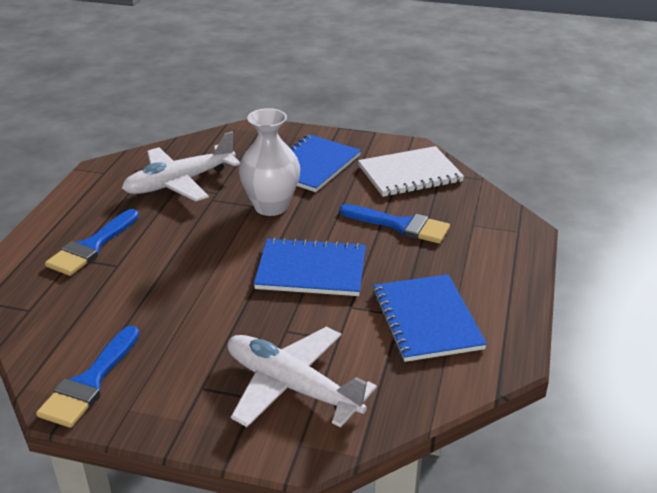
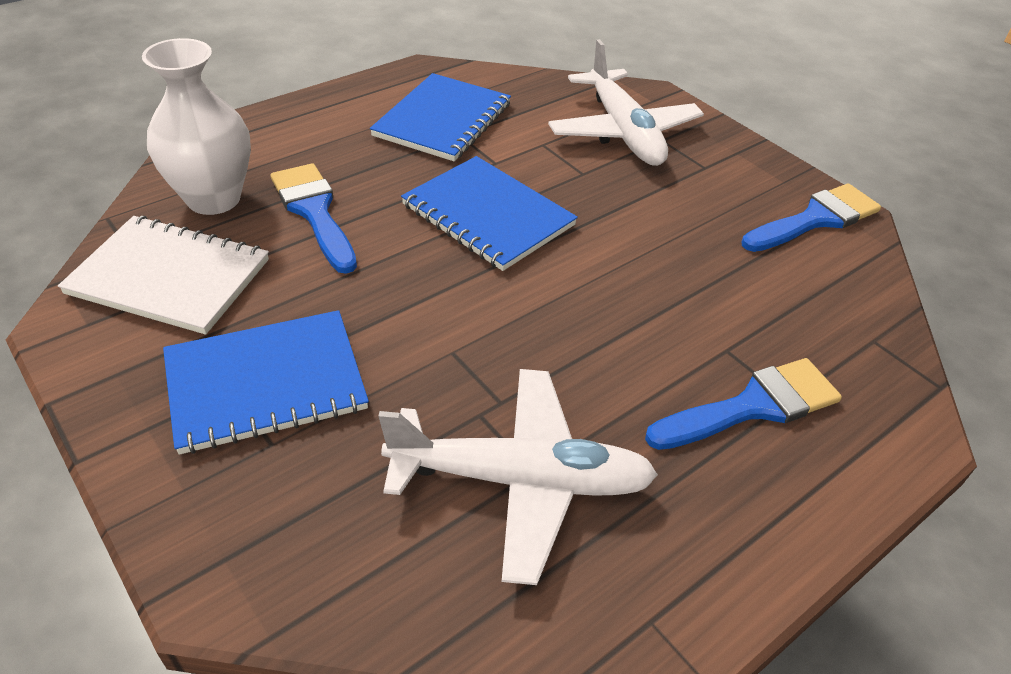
camera: 145 degrees left, 10 degrees up
(271, 206) = (429, 332): white vase -> white vase (213, 199)

